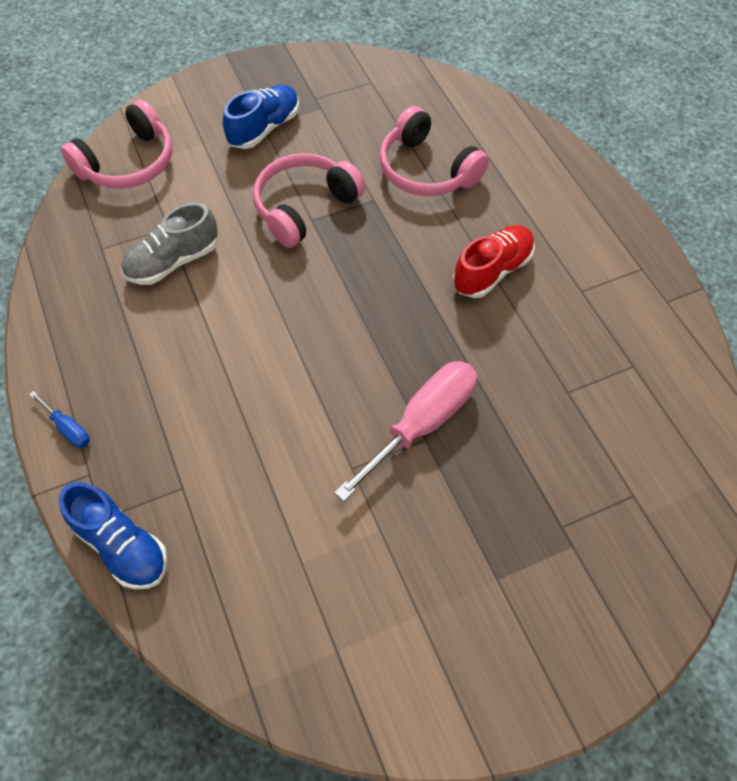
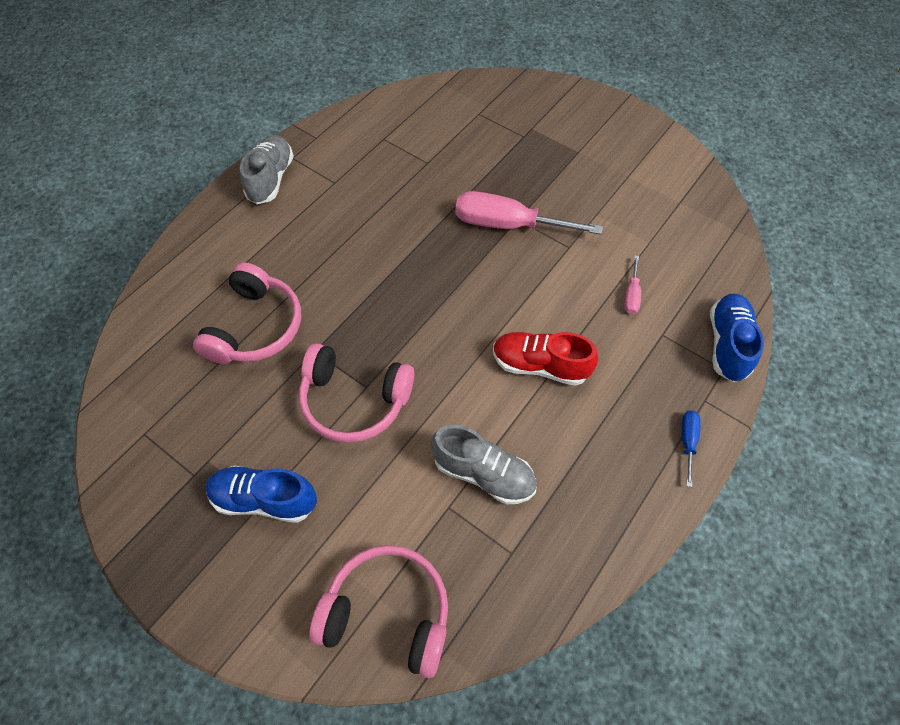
camera: 120 degrees left, 0 degrees up
(247, 490) = (631, 295): none -> pink screwdriver
(492, 271) = (347, 238): red shoe -> red shoe (540, 365)
(615, 239) = (271, 179): none -> grey shoe

